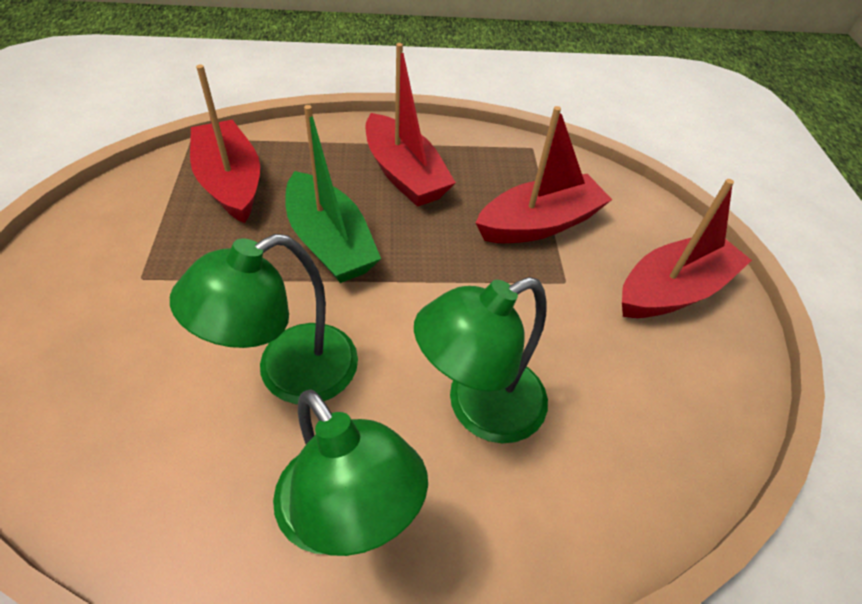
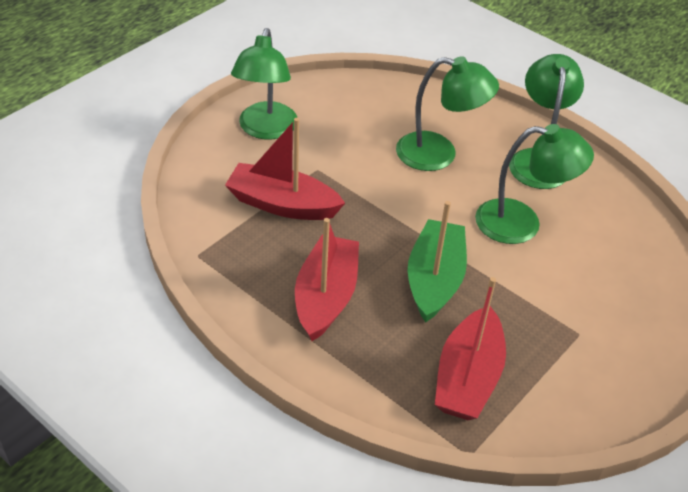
camera: 135 degrees left, 5 degrees down
(673, 290) = (265, 130): red boat -> green lamp

